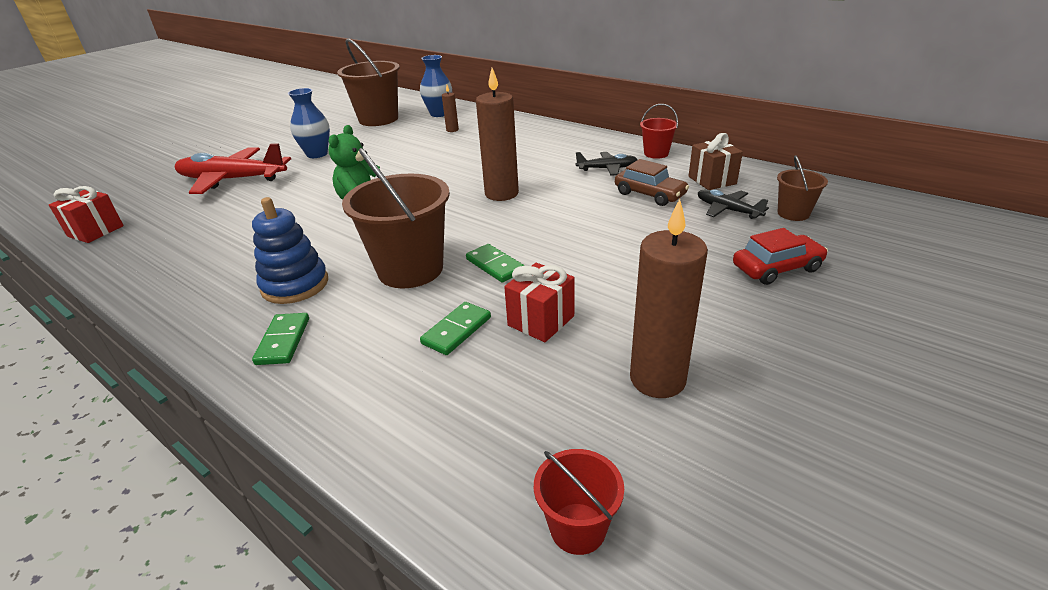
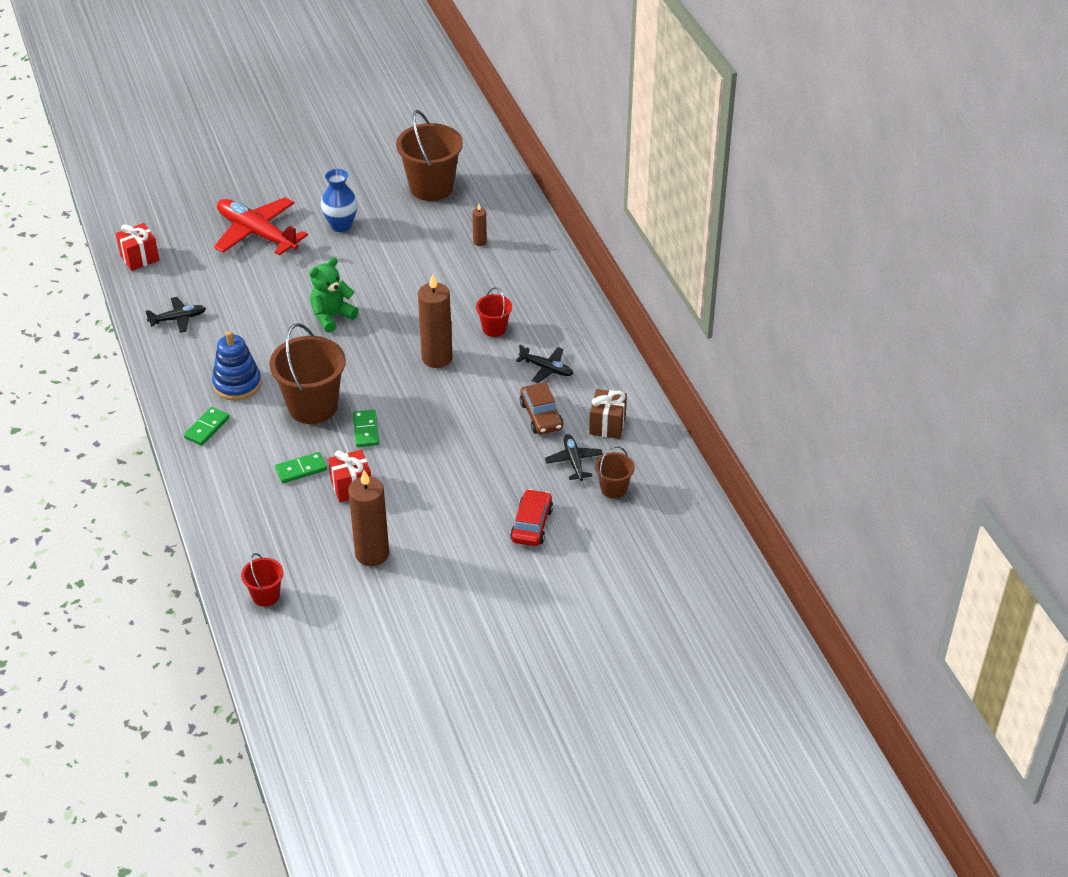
camera: 30 degrees right, 10 degrees up
(174, 259) = (178, 319): none -> black plane
(439, 114) = (492, 205): blue vase -> none
(656, 153) = (609, 369): red bucket -> red bucket (494, 328)
(776, 268) = (531, 524): red car -> red car turned 90 degrees counterclockwise

